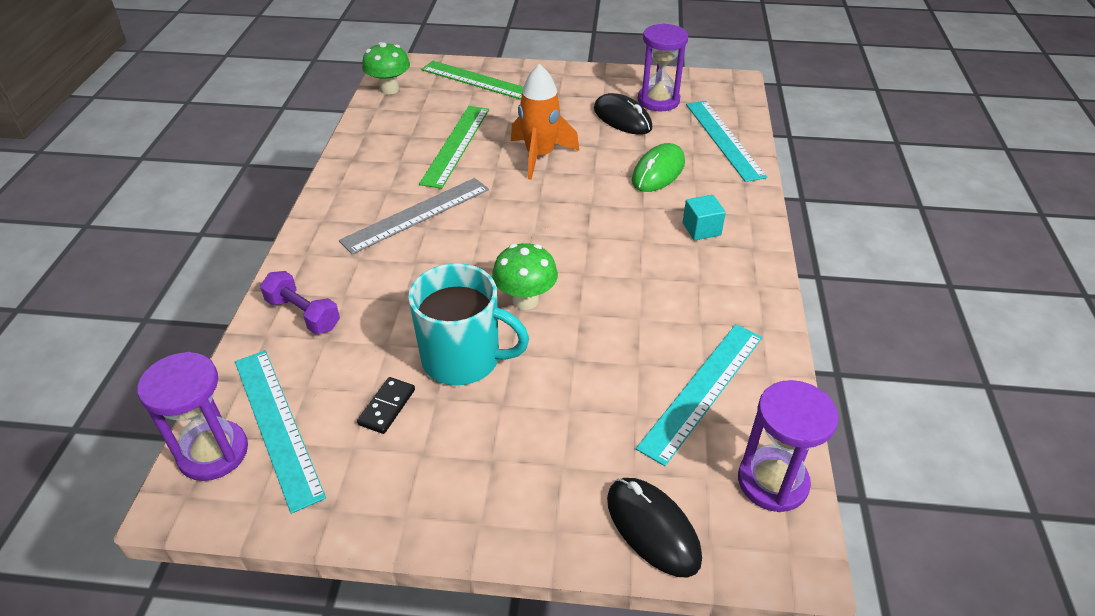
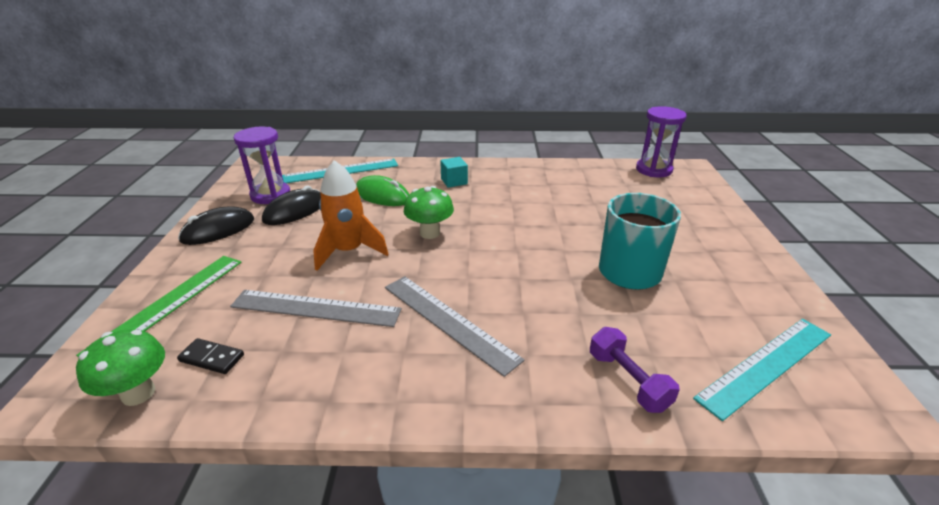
camera: 95 degrees left, 10 degrees down
(213, 452) = (828, 403): purple hourglass -> none
(303, 314) = (628, 380): purple dumbbell -> purple dumbbell turned 60 degrees counterclockwise
(387, 407) = (700, 303): black domino -> black domino (211, 358)
(456, 145) = (315, 308): green ruler -> grey ruler
(525, 300) = (553, 247): green mushroom -> green mushroom (430, 233)
(652, 528) = (708, 199): black mouse -> black mouse (218, 230)
(702, 390) = (604, 184): turquoise ruler -> none

